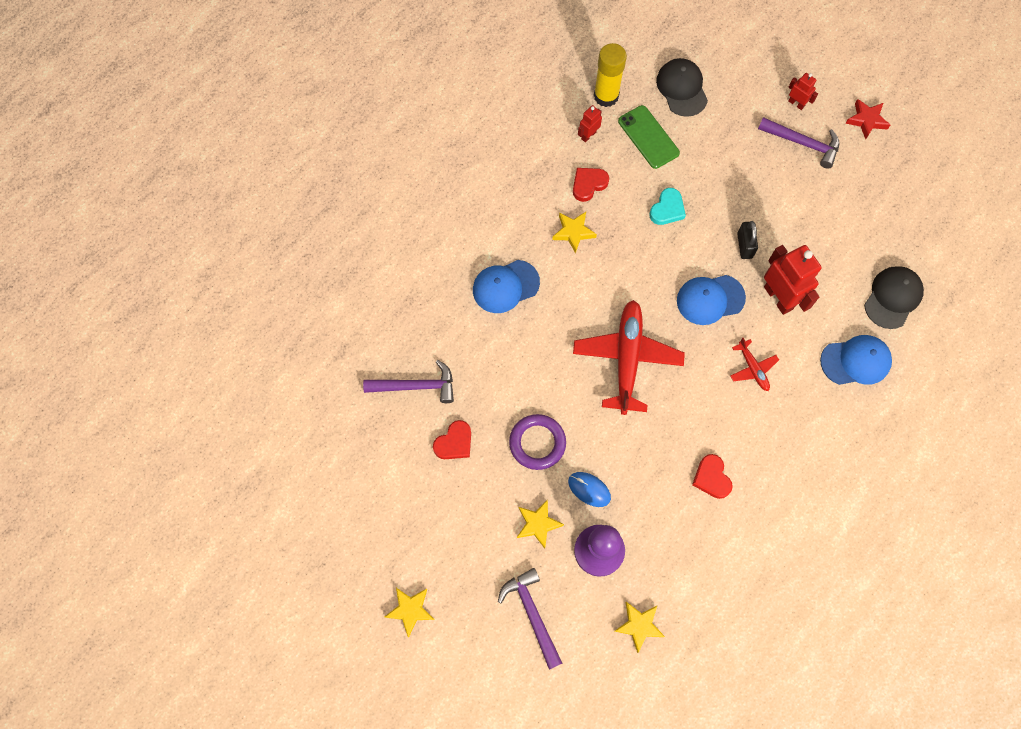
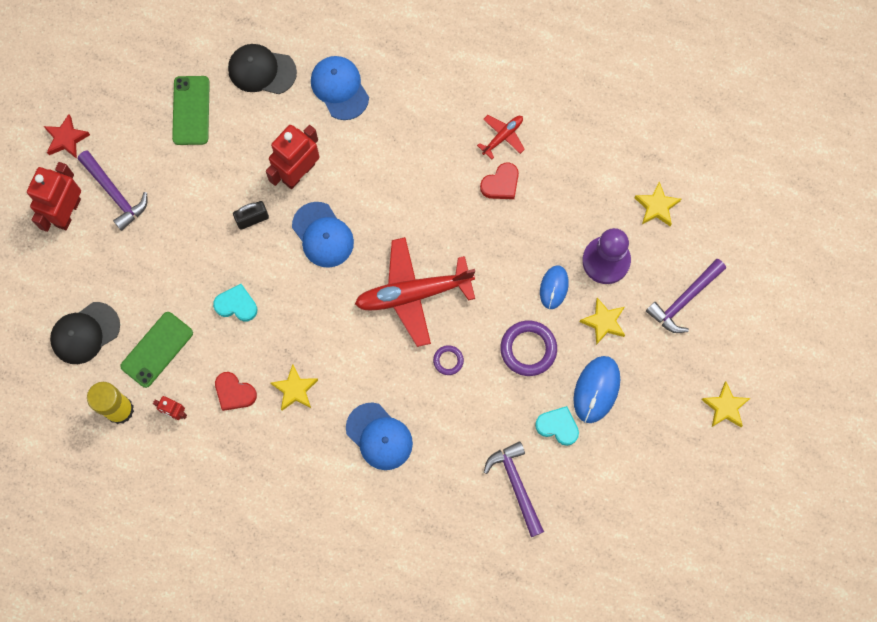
camera: 110 degrees left, 5 degrees up
(454, 442) = (558, 426): red heart -> turquoise heart
(475, 491) = (596, 389): none -> blue mouse
(552, 367) = (448, 360): none -> purple ring
(752, 368) = (380, 177): red plane -> red plane (503, 136)
(796, 103) = (67, 212): red robot -> red robot, size x2.00
(803, 143) = (114, 193): purple hammer -> purple hammer turned 135 degrees clockwise
(867, 226) = (191, 110): none -> green phone

